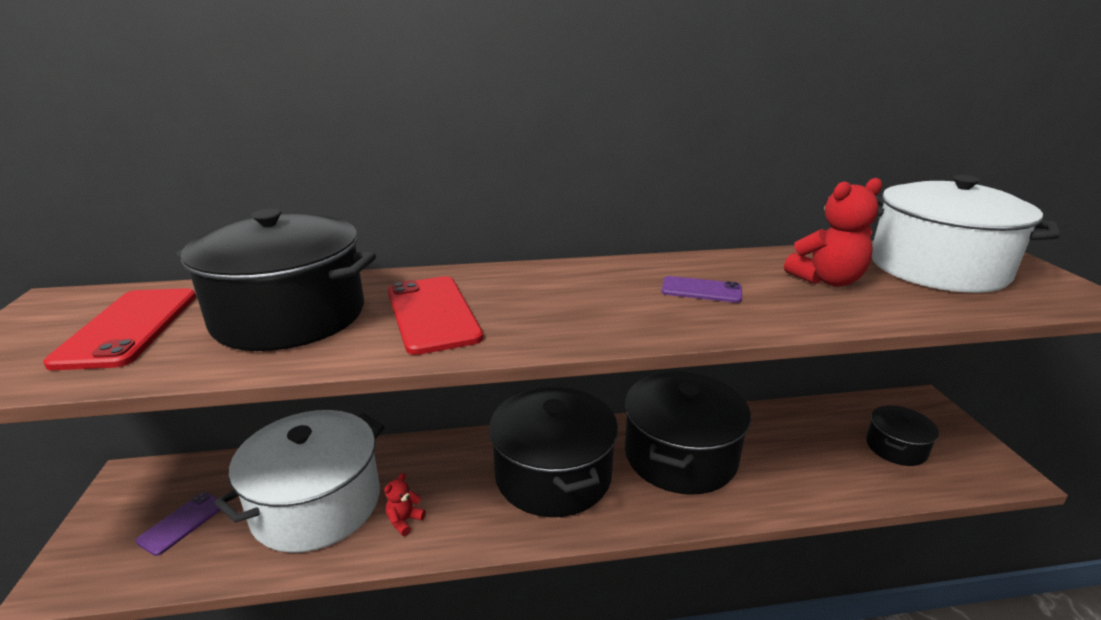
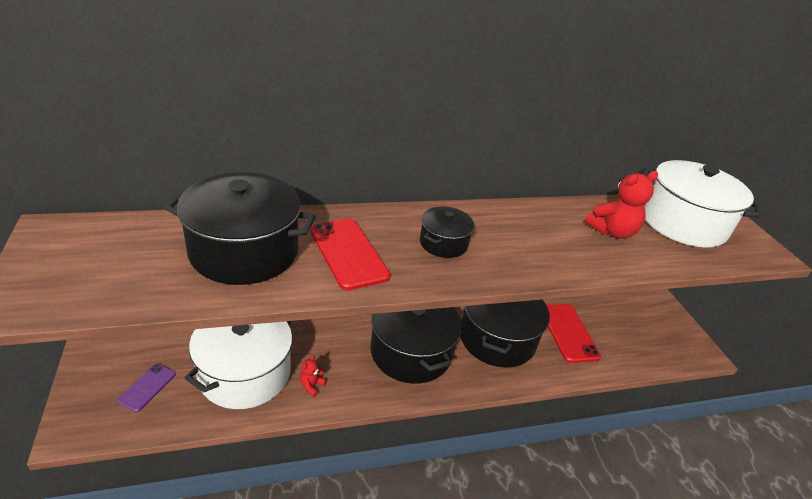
camera: 10 degrees left, 10 degrees up
(129, 327) = (126, 259): red phone -> red phone (568, 332)
(701, 290) = (530, 237): purple phone -> none
(896, 448) = (638, 334): black pot -> black pot (443, 243)

